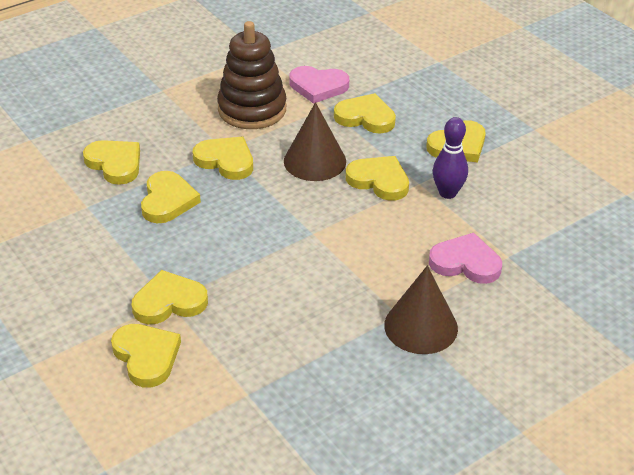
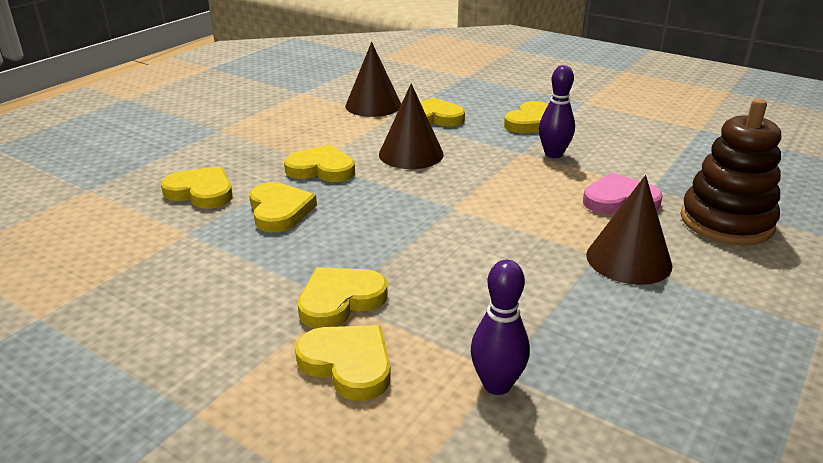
camera: 20 degrees left, 10 degrees down
(238, 402) = (497, 385): none -> purple bowling pin
(252, 109) = (321, 129): brown stacking toy -> brown stacking toy (726, 222)
(318, 86) = (373, 105): pink heart -> brown cone
(379, 181) = (484, 157): yellow heart -> none

